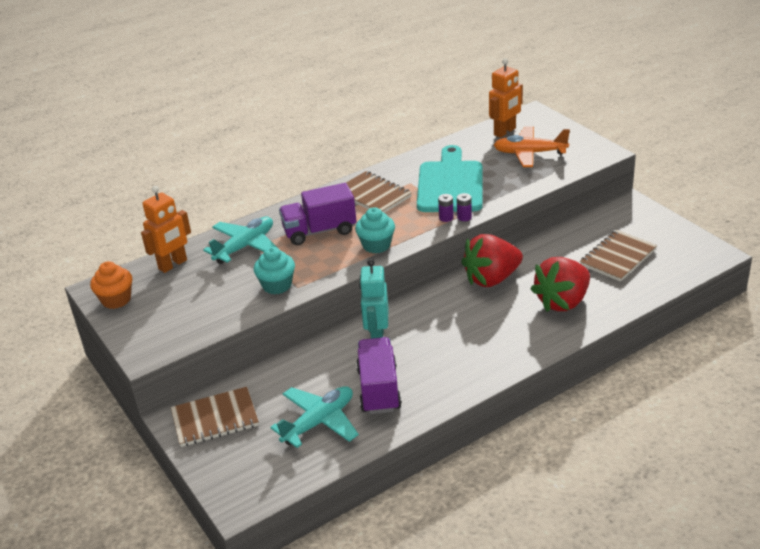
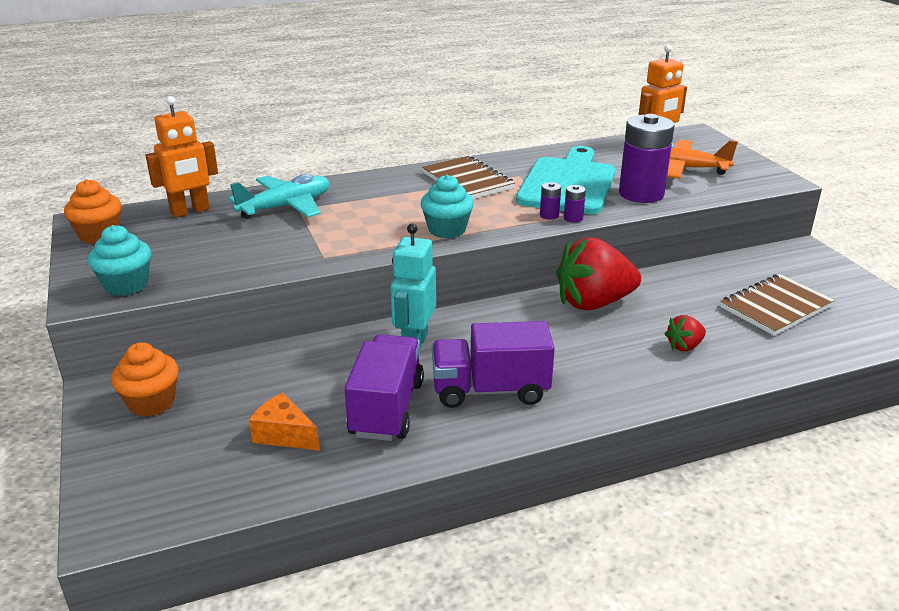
camera: 10 degrees right, 5 degrees down
(215, 419) = (151, 402): brown notebook -> orange cupcake
(277, 285) = (299, 251): turquoise cupcake -> turquoise cupcake (126, 285)
(319, 231) = (384, 205): purple truck -> purple truck (490, 390)
(319, 422) = (284, 435): turquoise plane -> orange cheese
(507, 184) = (641, 194): none -> purple battery
(562, 302) = (684, 346): red strawberry -> red strawberry, size x0.46

